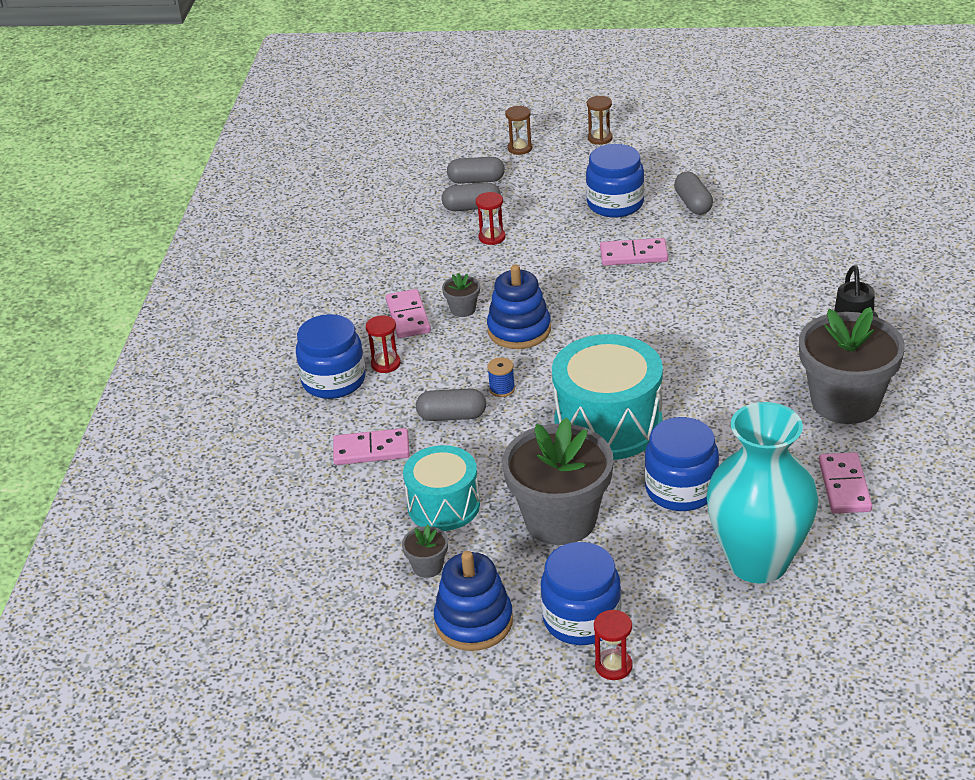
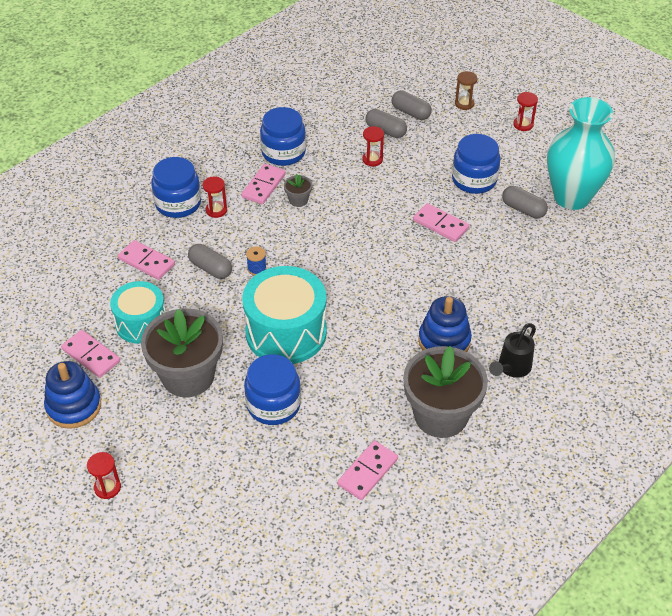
camera: 35 degrees right, 10 degrees up
(428, 566) = (91, 355): grey flower pot -> pink domino
(519, 330) = (312, 235): blue stacking toy -> blue stacking toy (444, 341)
(581, 619) = (126, 446): blue jar -> blue jar (283, 152)
(600, 138) = (523, 125): brown hourglass -> red hourglass
(693, 204) = (523, 209): grey capsule -> grey capsule turned 75 degrees counterclockwise
(758, 562) = (257, 483): turquoise vase -> turquoise vase (571, 197)

